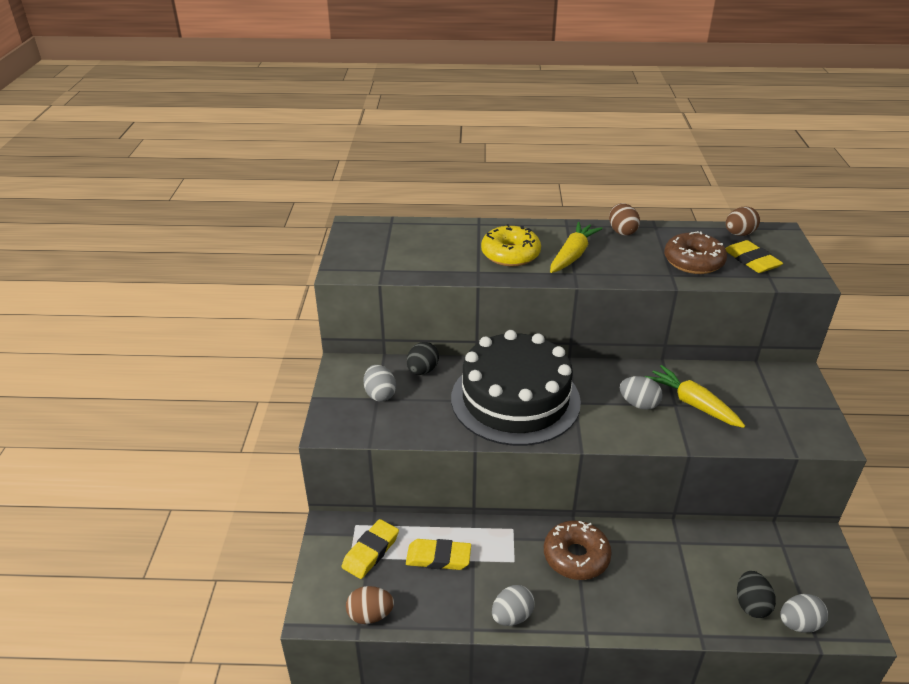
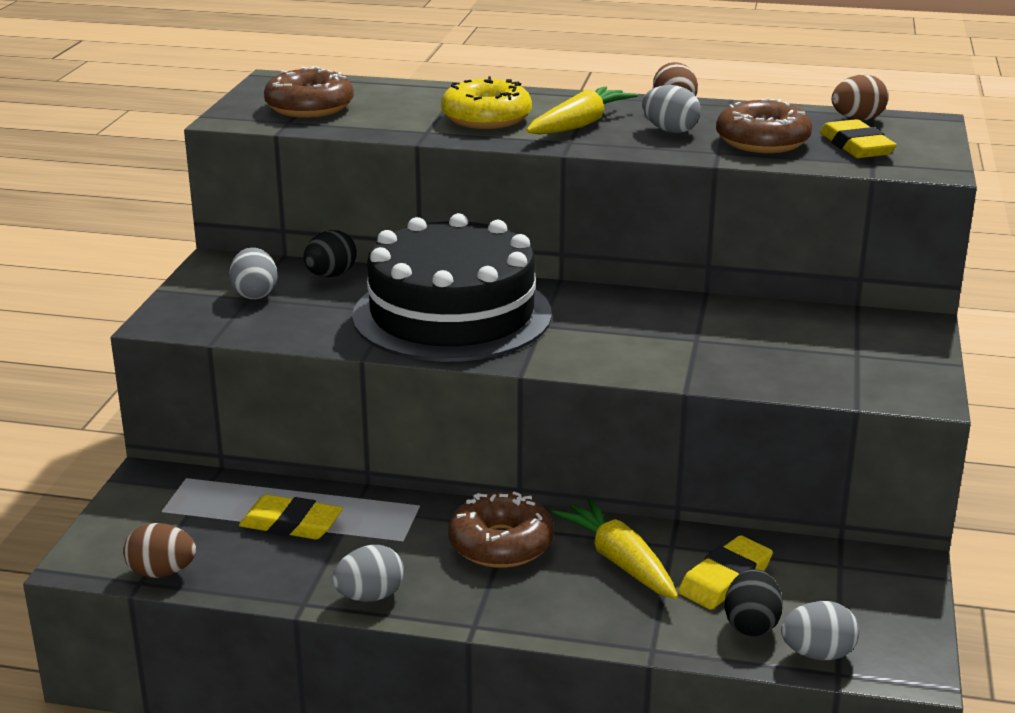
camera: 10 degrees right, 10 degrees down
(370, 551) = (194, 507): yellow eraser -> yellow eraser (725, 579)
(389, 253) = (309, 107): none -> brown donut
(638, 404) = (639, 334): grey egg -> grey egg (670, 131)
(693, 404) = (725, 341): yellow carrot -> yellow carrot (619, 561)

